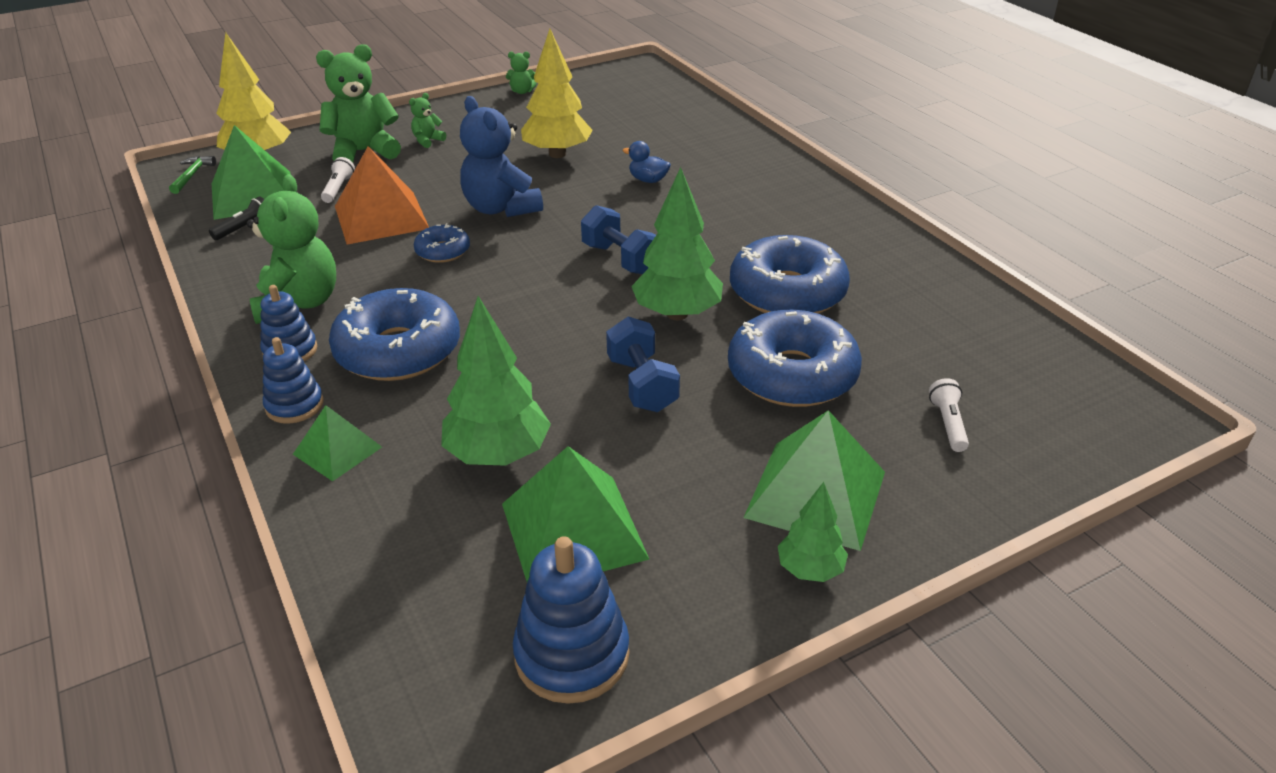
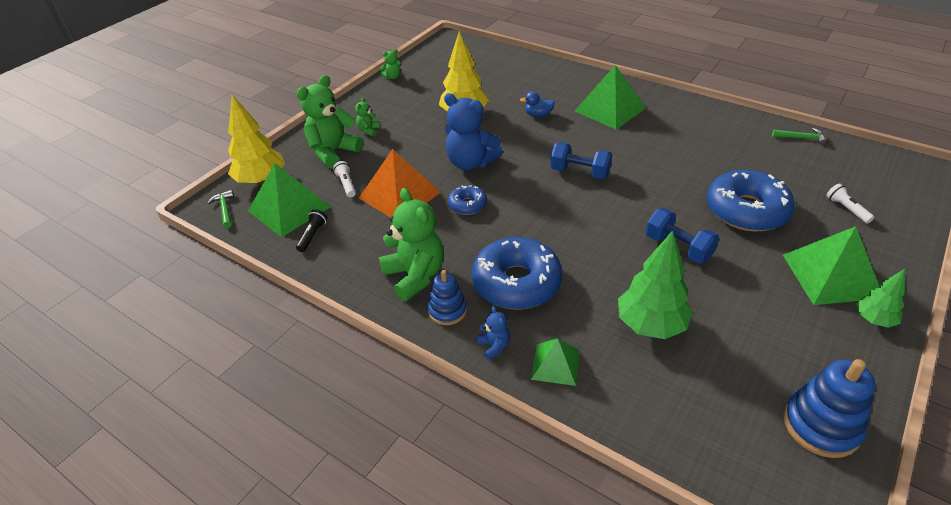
camera: 25 degrees left, 5 degrees up
(294, 405) = (494, 346): blue stacking toy -> blue teddy bear
(573, 530) = (741, 352): green pyramid -> green pyramid (609, 109)
(677, 314) = (648, 196): green tree -> none
(787, 292) = (691, 161): blue donut -> none
(993, 315) = (801, 138): none -> green hammer

